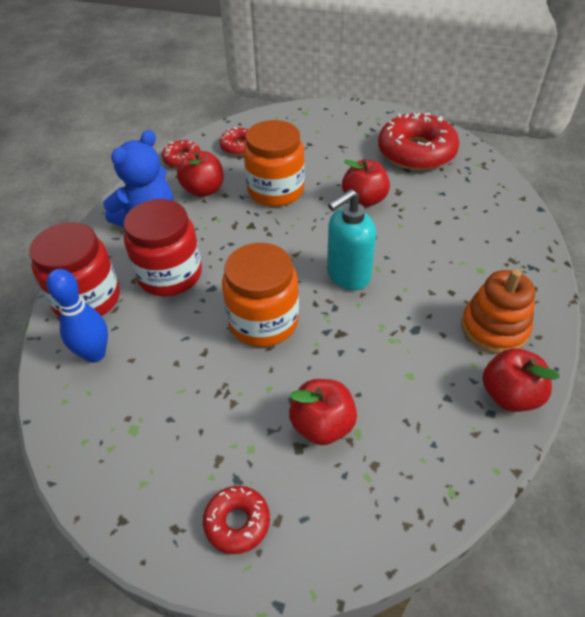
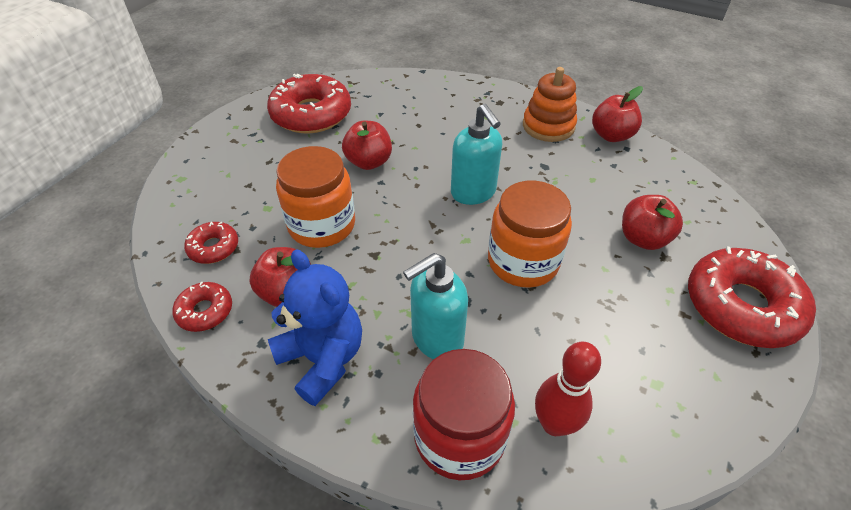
camera: 80 degrees left, 0 degrees up
(95, 354) = (554, 424): blue bowling pin -> red bowling pin
(170, 275) = (436, 339): red jar -> turquoise soap dispenser
(237, 522) = (741, 306): red donut -> red donut, size x2.02

